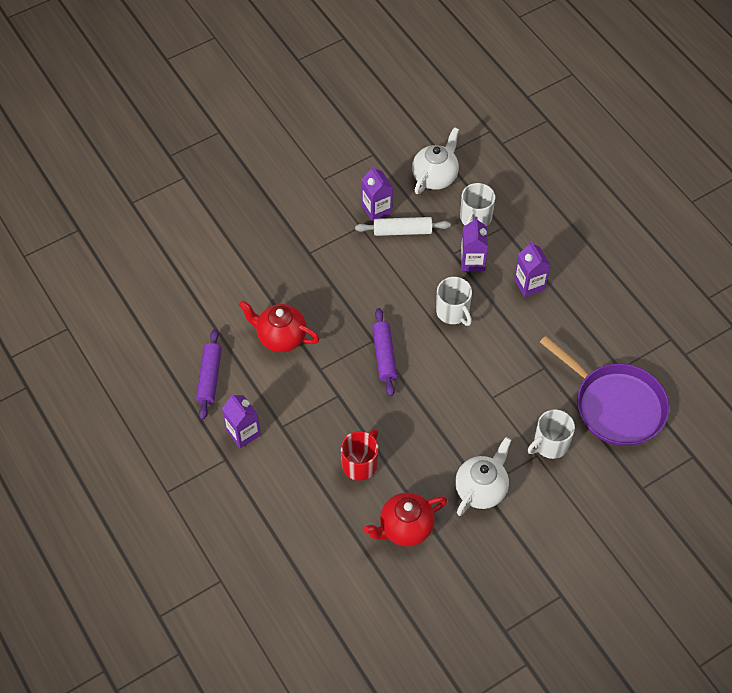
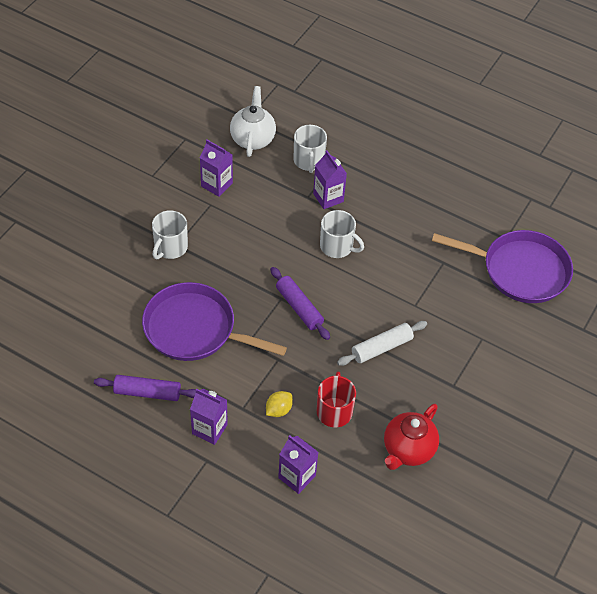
camera: 30 degrees left, 5 degrees down
(209, 377) = (147, 392): purple rolling pin -> purple rolling pin turned 60 degrees counterclockwise
(280, 337) = (194, 329): red teapot -> purple pan
(312, 441) = (278, 410): none -> yellow lemon
(402, 231) = (251, 195): white rolling pin -> white rolling pin (381, 347)
(481, 489) = (453, 387): white teapot -> none
(529, 284) = (388, 198): purple carton -> purple carton (297, 477)
(550, 444) = (487, 324): white mug -> white mug (170, 247)

